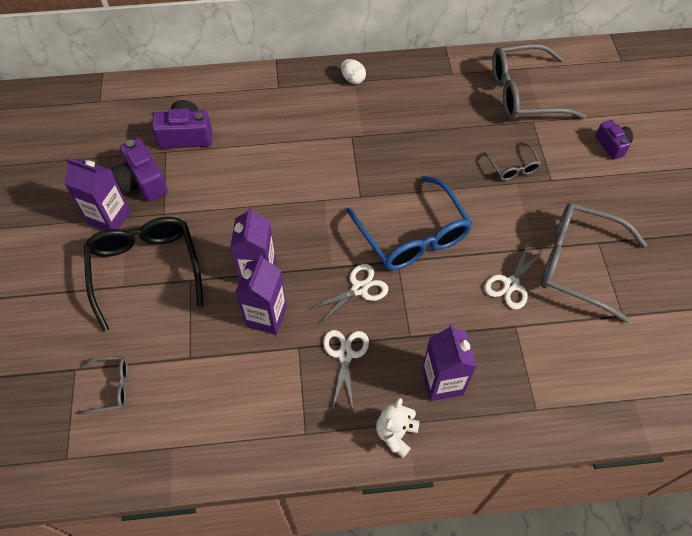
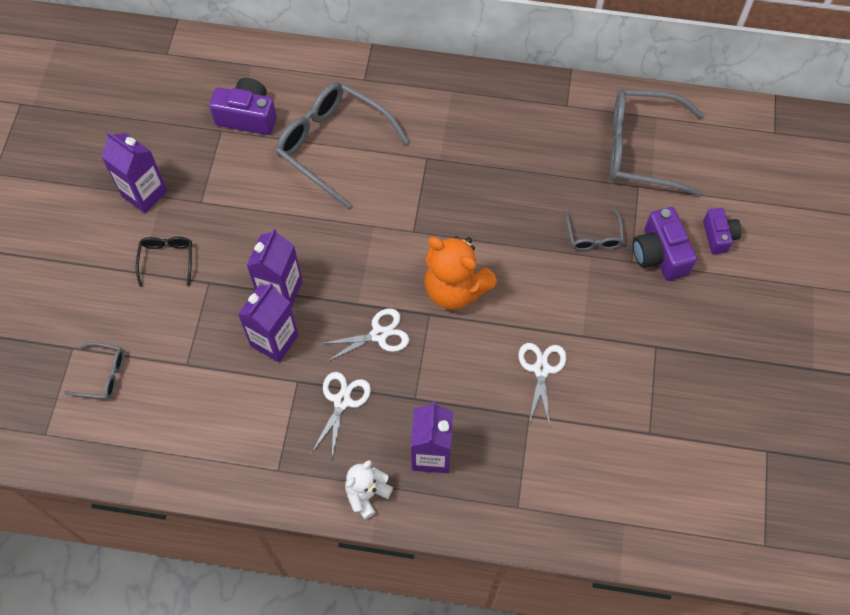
camera: 15 degrees right, 5 degrees up
(142, 182) = (188, 161): purple camera -> purple camera (659, 254)
(146, 269) = (167, 260): black glasses -> black glasses, size x0.49
(353, 79) = (450, 87): white egg -> none
(412, 235) = (455, 289): blue glasses -> orange teddy bear
(511, 284) = (541, 369): white scissors -> white scissors turned 135 degrees clockwise
(578, 264) = (623, 365): grey glasses -> grey glasses (333, 145)

